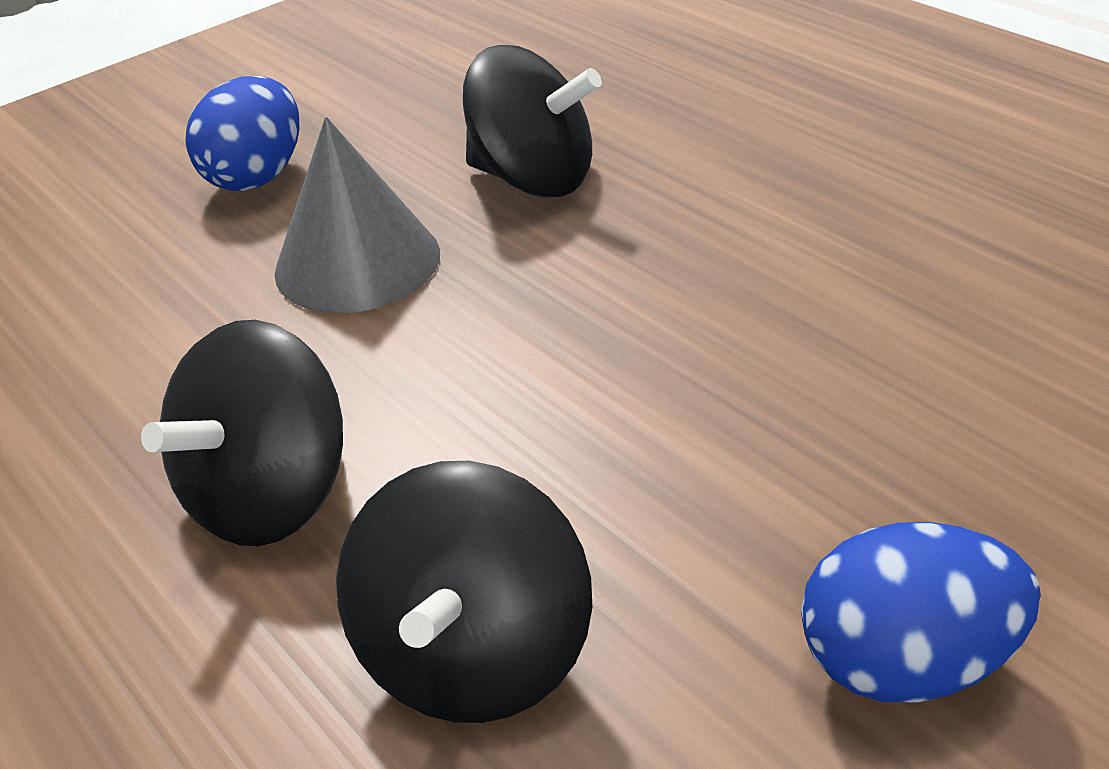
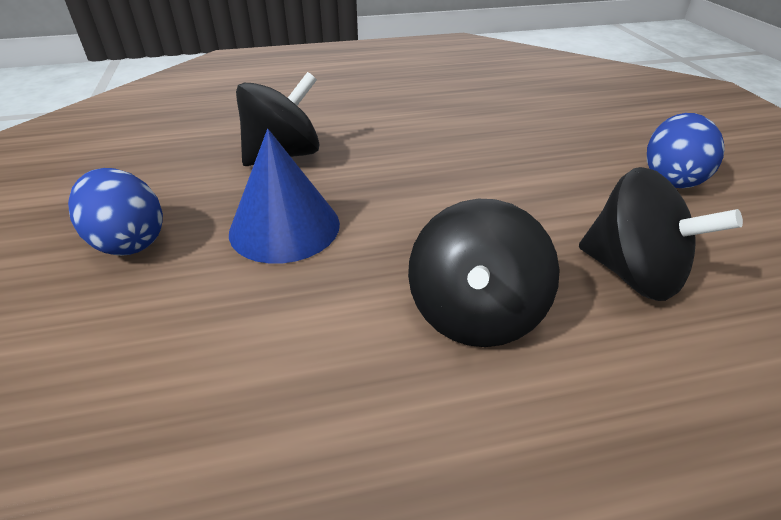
camera: 65 degrees left, 0 degrees up
(271, 495) = (474, 313): black spinning top -> black spinning top turned 45 degrees clockwise
(357, 262) = (284, 227): grey cone -> blue cone

